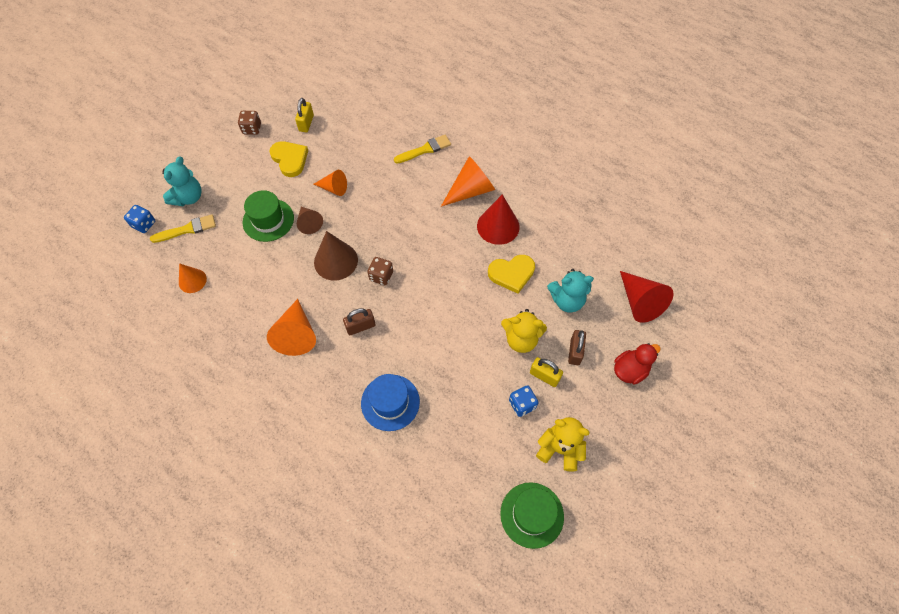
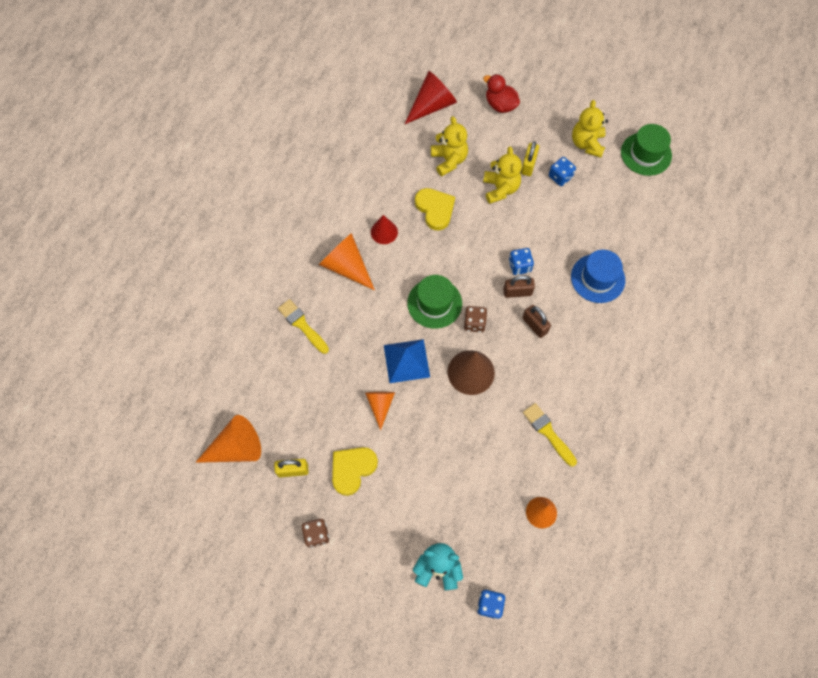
camera: 105 degrees left, 5 degrees up
(187, 229) = (480, 548): yellow brush -> yellow brush (548, 432)
(268, 220) = (442, 461): green hat -> green hat (434, 303)
(296, 334) = (563, 381): orange cone -> orange cone (236, 448)
(309, 223) = (433, 415): brown cone -> none
(365, 215) = (406, 361): none -> blue pyramid
(427, 331) = (519, 266): none -> blue dice
(498, 226) = (384, 232): red cone -> red cone, size x0.62
(567, 300) = (449, 160): turquoise teddy bear -> yellow teddy bear
(575, 352) = (497, 146): brown padlock -> brown padlock (517, 292)

